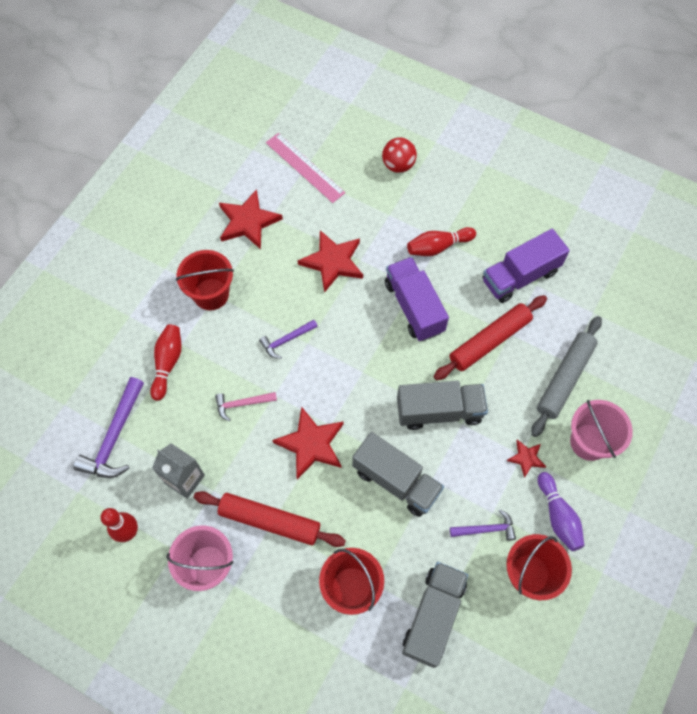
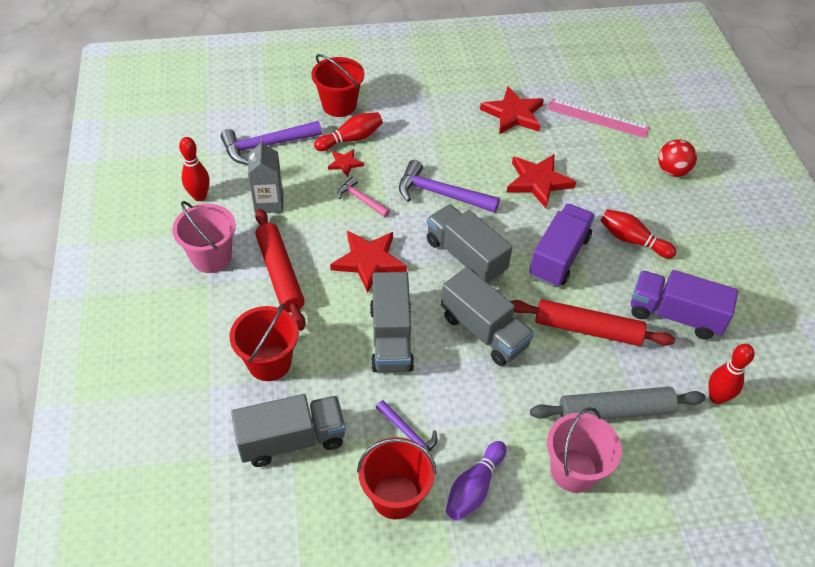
camera: 50 degrees right, 15 degrees down
(211, 294) = (431, 129): red bucket -> red bucket (339, 105)
(286, 340) = (441, 194): purple hammer -> purple hammer, size x1.72
(305, 167) = (598, 118): pink ruler -> pink ruler turned 75 degrees counterclockwise
(362, 370) = (465, 256): none -> grey truck
(526, 458) = (506, 426): red star -> red star (345, 163)
(598, 308) = (716, 397): none -> red bowling pin

